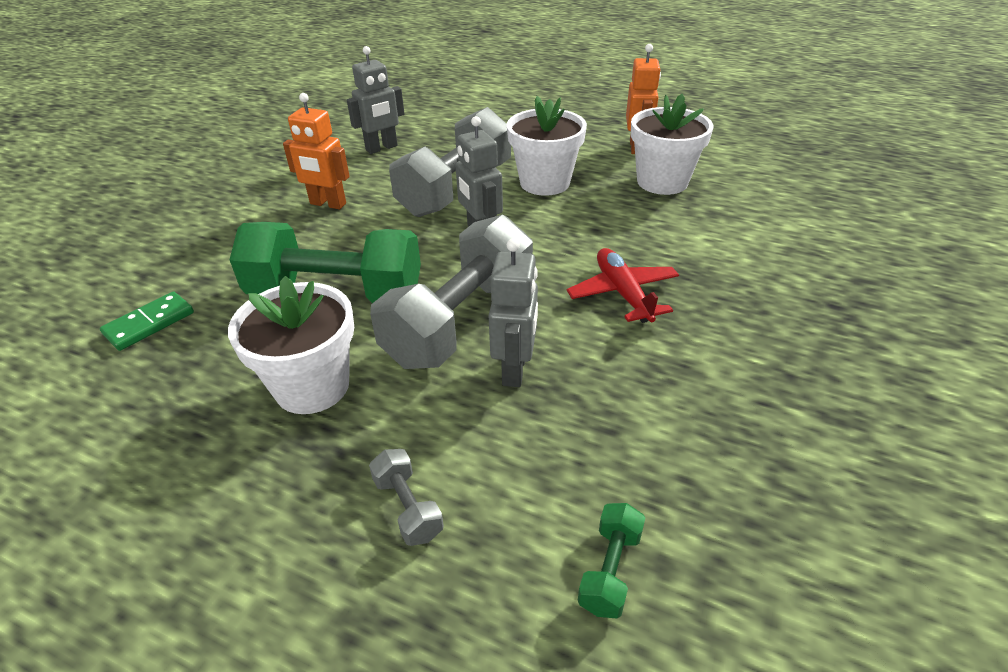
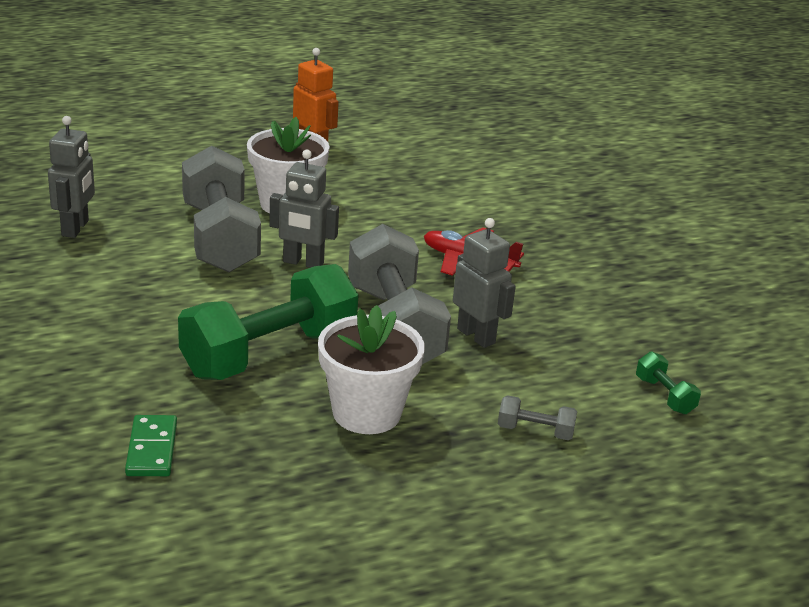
camera: 50 degrees left, 10 degrees down
(328, 204) = (122, 296): orange robot -> none
(662, 182) = (376, 170): white flower pot -> none

